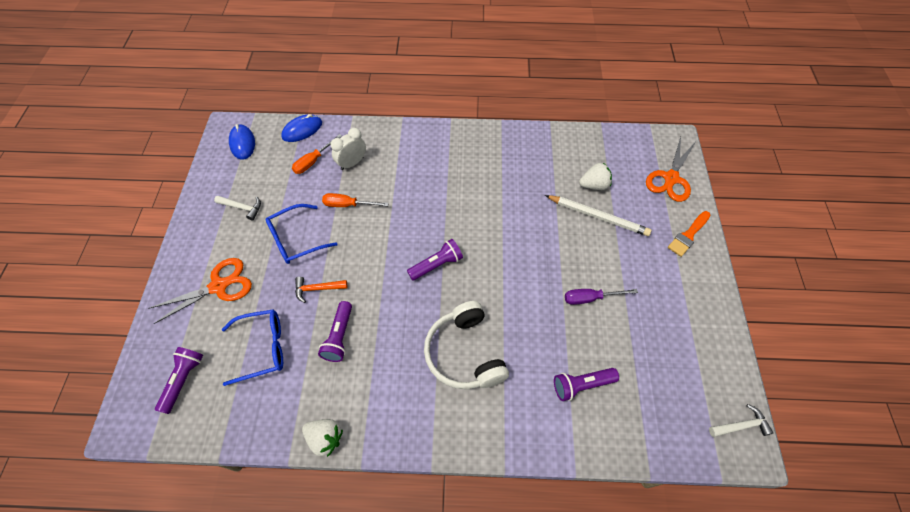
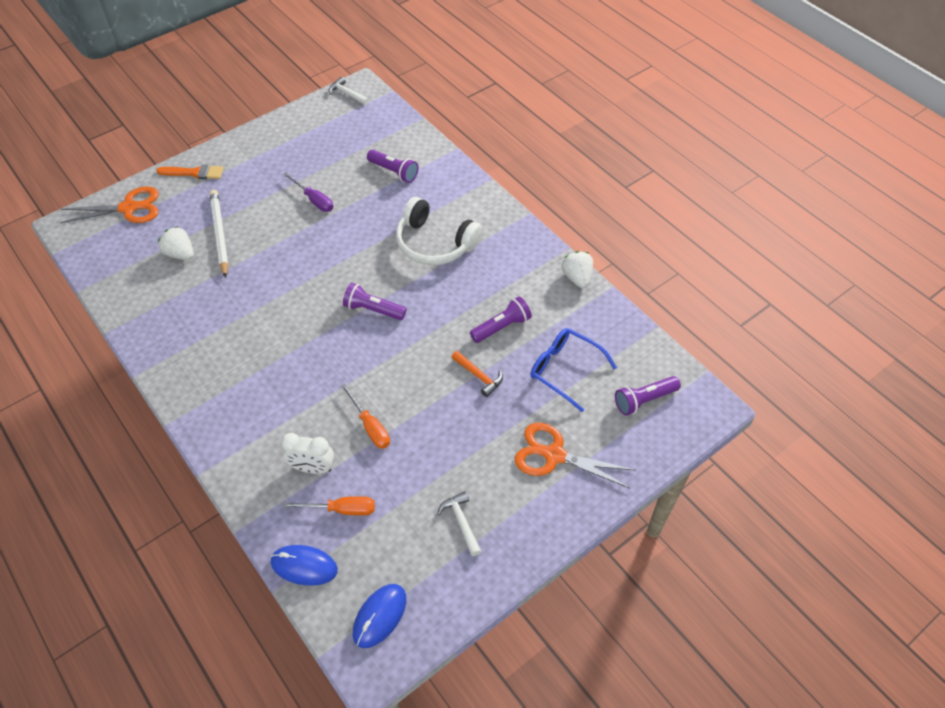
camera: 130 degrees left, 5 degrees down
(296, 240) = (449, 437): blue glasses -> none
(464, 353) = (434, 243): white headphones -> white headphones turned 90 degrees clockwise

